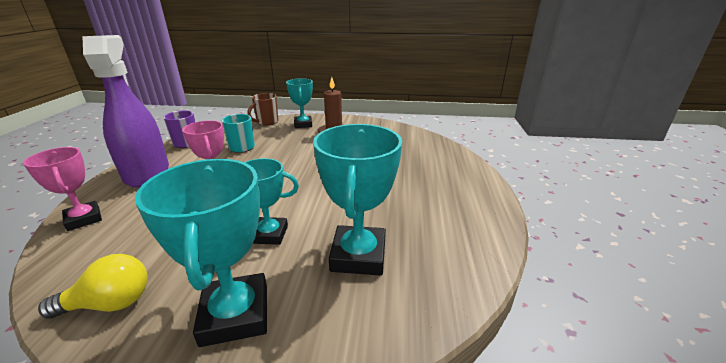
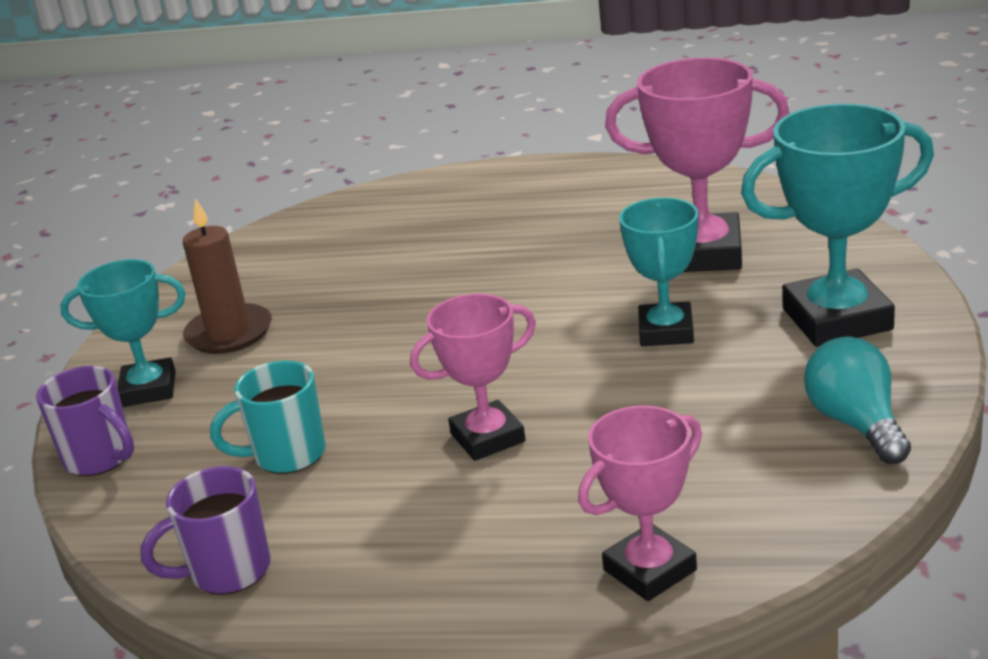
camera: 85 degrees left, 0 degrees up
(110, 303) = (856, 423): yellow light bulb -> turquoise light bulb
(147, 173) = (429, 568): purple spray bottle -> none
(266, 122) = (100, 458): brown mug -> purple mug
(358, 255) = (702, 253): turquoise trophy -> pink trophy

